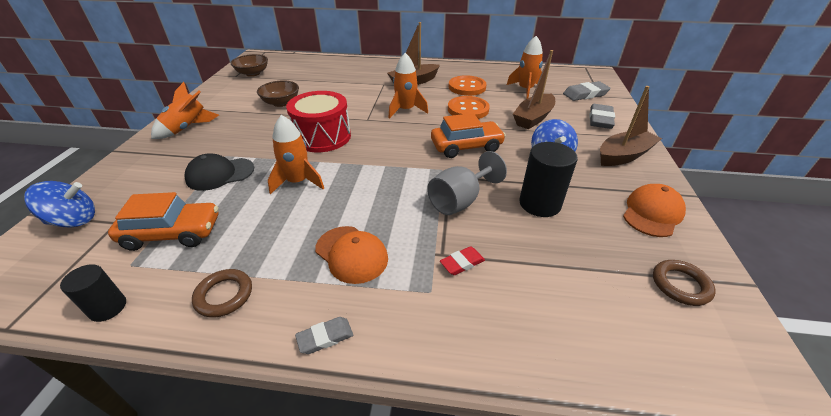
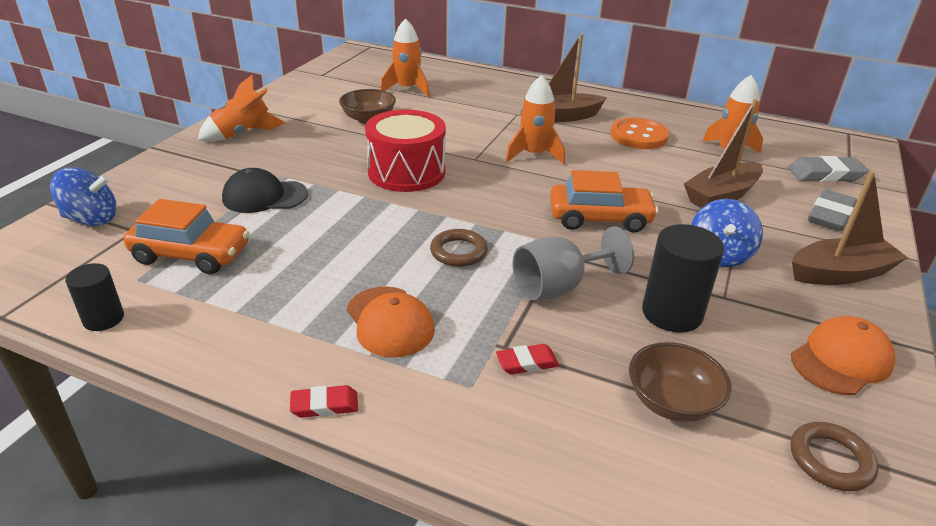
camera: 15 degrees right, 5 degrees down
(224, 295) = (227, 334): brown ring -> brown ring (458, 252)
(253, 73) = (345, 74): brown bowl -> brown bowl (672, 402)
(298, 182) = (355, 223): orange rocket -> orange rocket (407, 89)
(325, 337) = (324, 405): grey eraser -> red eraser
(468, 109) = (625, 168): orange button -> none

